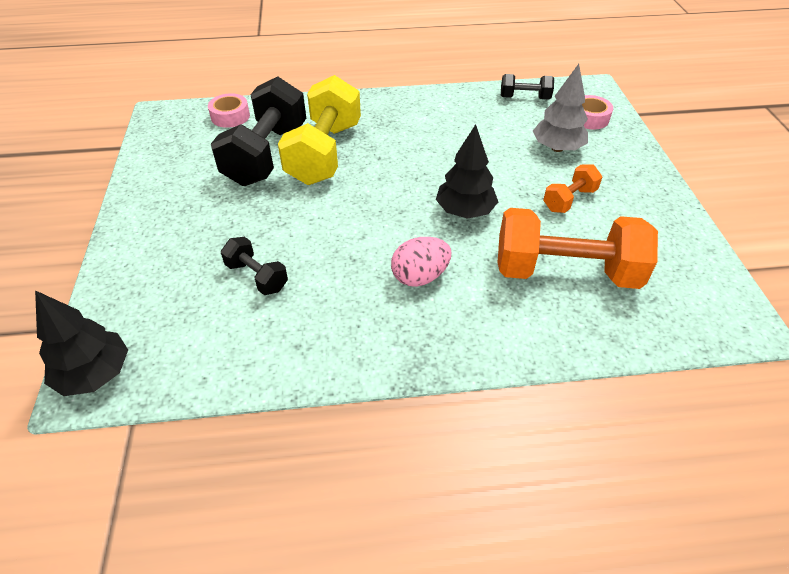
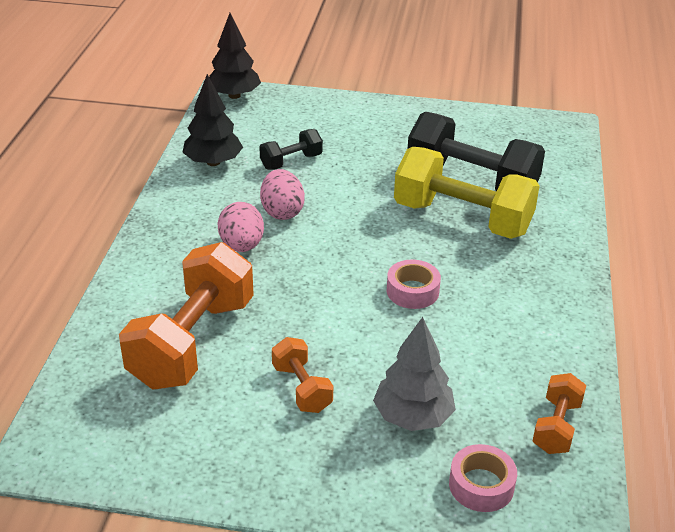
camera: 105 degrees right, 10 degrees down
(230, 116) = (553, 166): pink tape -> pink tape (412, 291)
(353, 262) = (282, 212): none -> pink egg
(465, 211) = (320, 297): black tree -> black tree (213, 162)
(524, 98) = (556, 426): black dumbbell -> orange dumbbell

